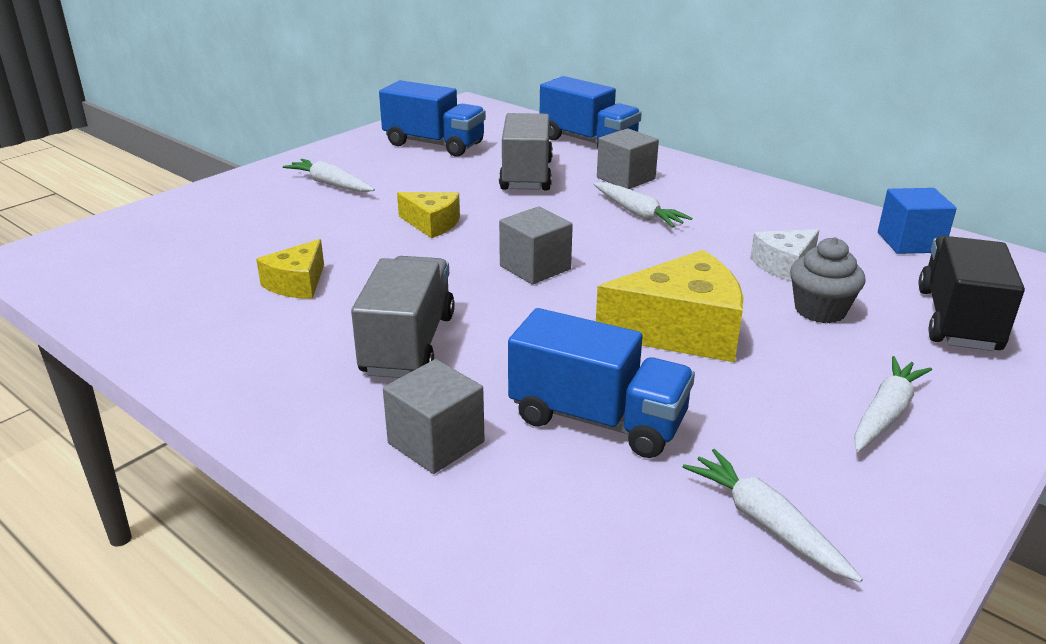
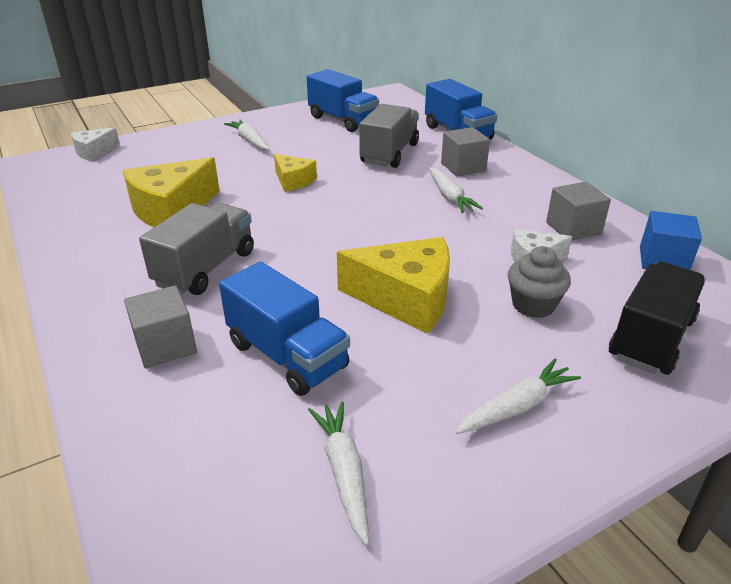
camera: 20 degrees right, 5 degrees up
(112, 229) = (94, 152): none -> white cheese
(297, 283) = (171, 210): yellow cheese -> yellow cheese, size x1.79
(535, 267) = (338, 227): grey cube -> grey cube (573, 228)

